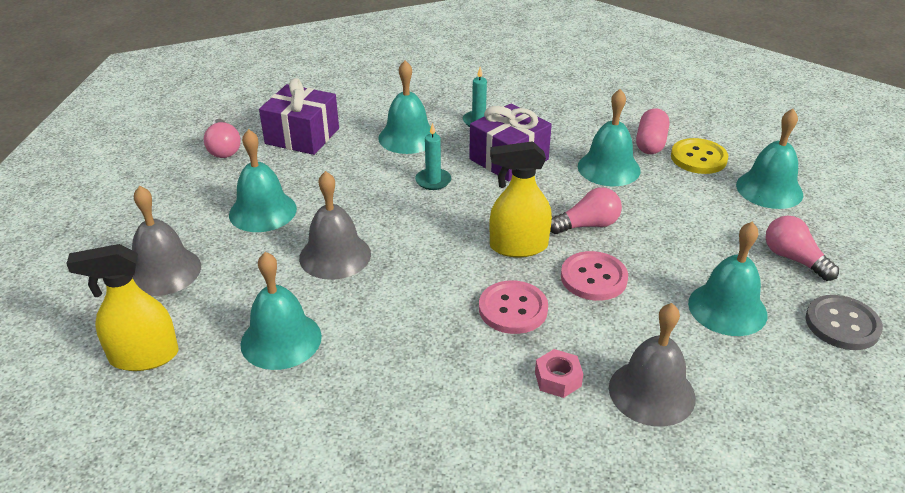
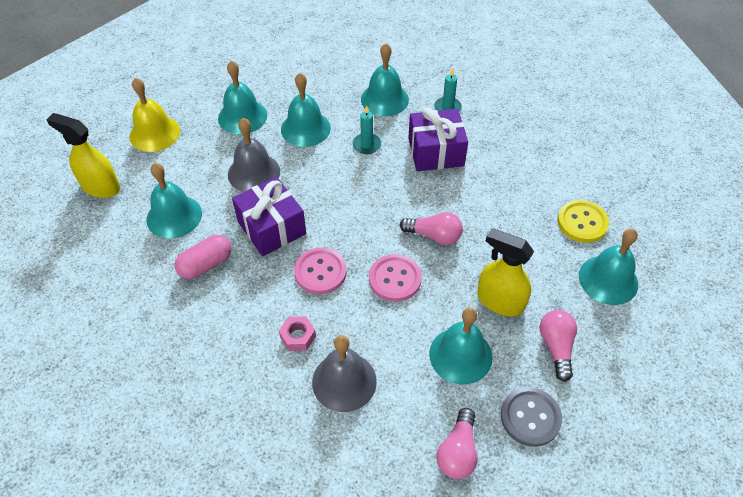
camera: 35 degrees right, 15 degrees up
(163, 271) = (154, 133): grey bell -> yellow bell
(223, 149) = (261, 54): pink light bulb -> pink light bulb (457, 452)
(302, 136) = (317, 66): purple gift -> purple gift (271, 228)
(518, 246) = (370, 227): yellow spray bottle -> yellow spray bottle (500, 301)
(609, 168) = (501, 196): turquoise bell -> turquoise bell (305, 128)
(650, 143) = (558, 190): pink capsule -> pink capsule (206, 264)

